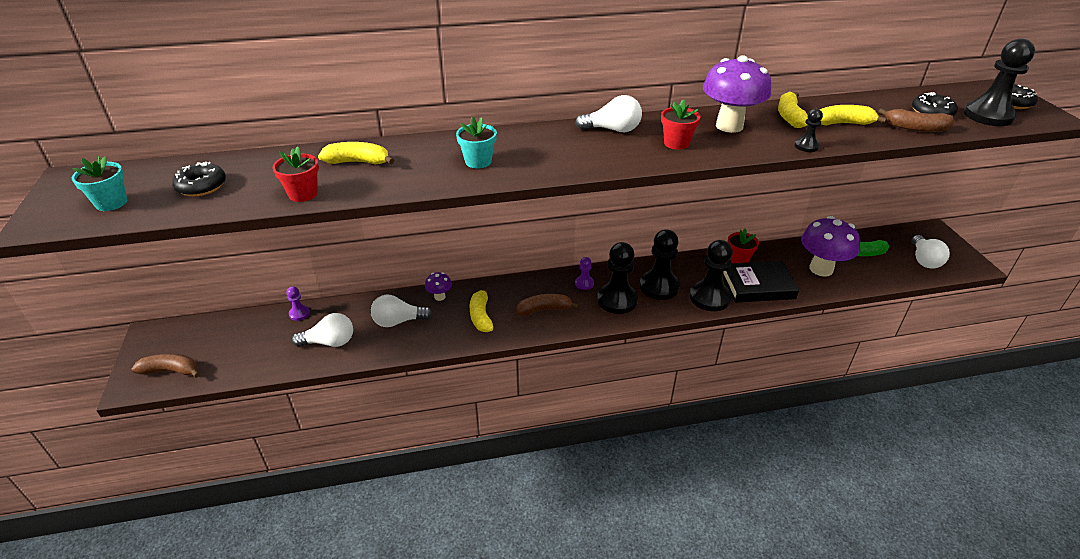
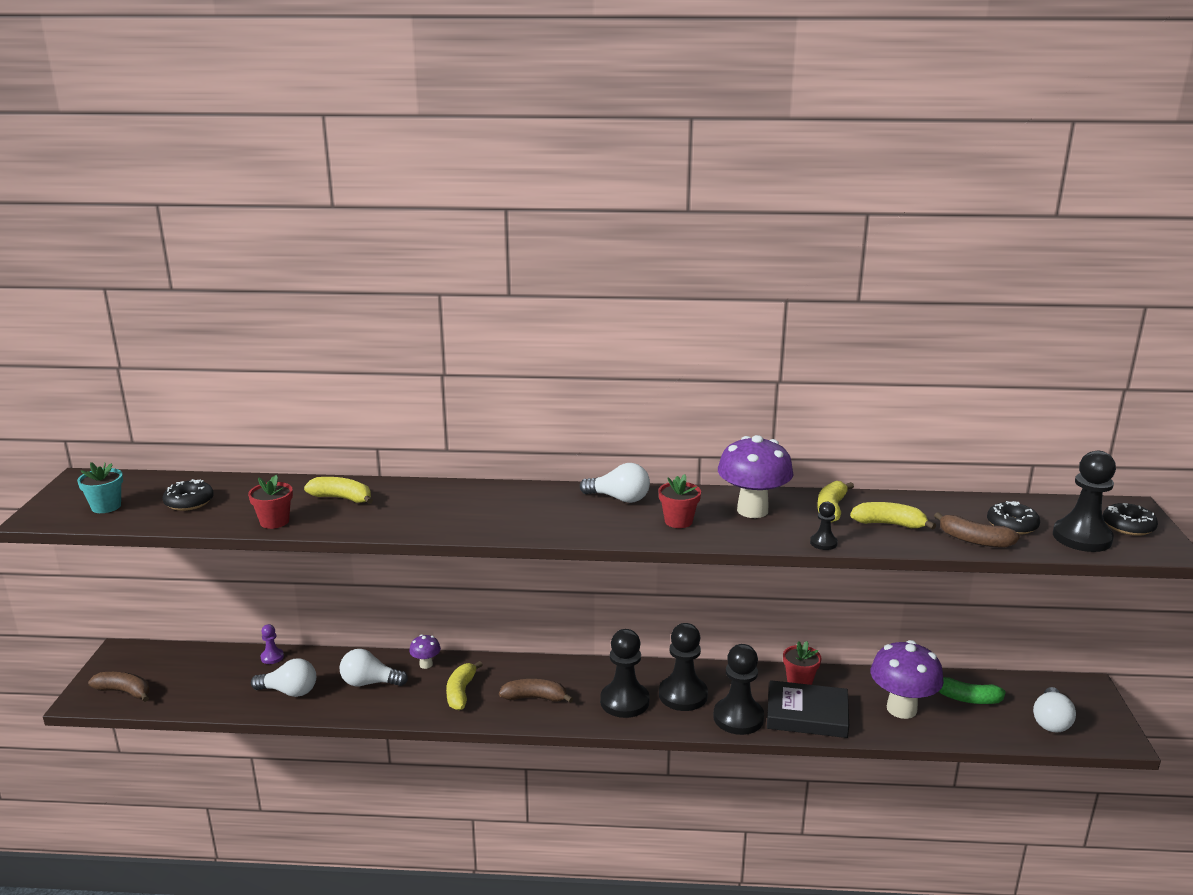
camera: 15 degrees right, 15 degrees down
(478, 161) = (458, 513): turquoise flower pot -> none
(584, 283) = (596, 677): purple pawn -> none

